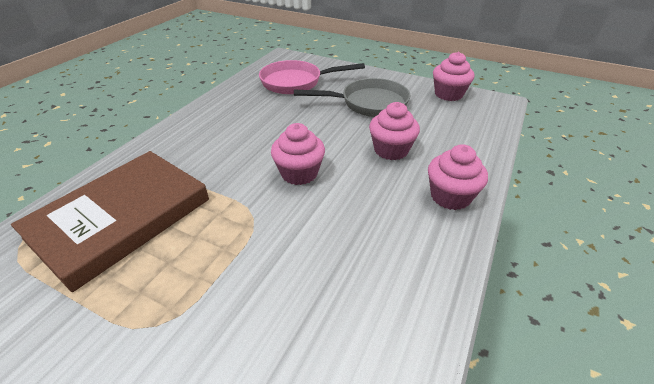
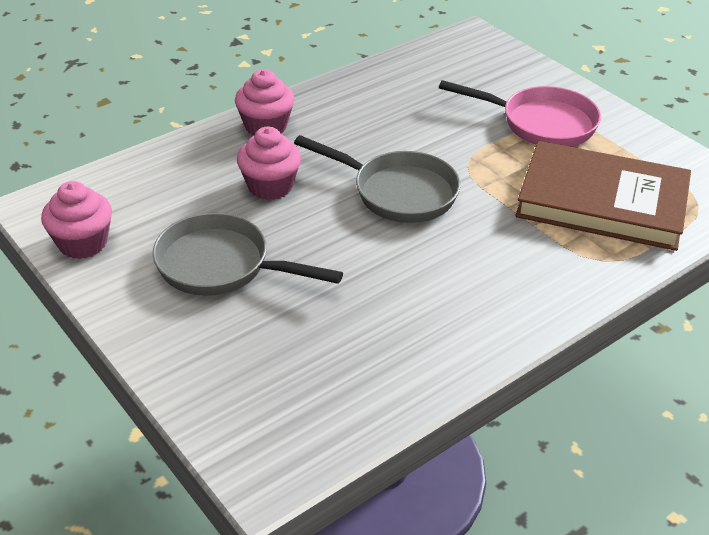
camera: 155 degrees left, 0 degrees up
(121, 218) = (602, 202): brown book -> brown book turned 45 degrees clockwise
(296, 82) = (298, 361): pink pan -> pink pan (541, 123)
(299, 173) = (398, 192): pink cupcake -> grey pan

